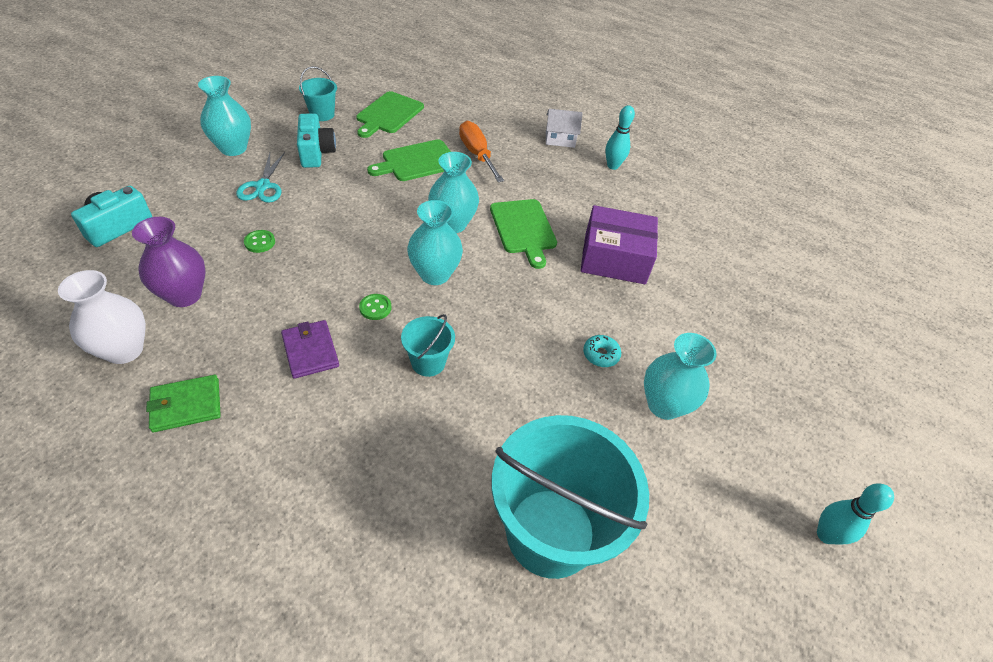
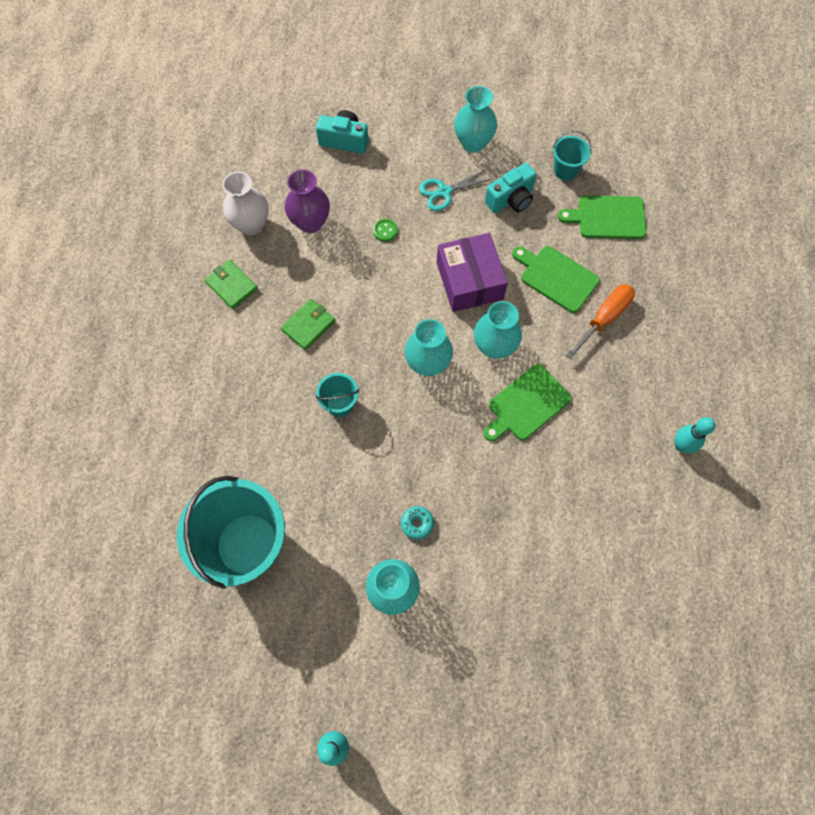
camera: 70 degrees right, 20 degrees up
(310, 351) = (308, 325): purple wallet -> green wallet
(375, 308) = (369, 342): green button -> none
(560, 139) = (688, 379): white house -> none
(614, 258) = (539, 495): purple box -> purple box (469, 281)

